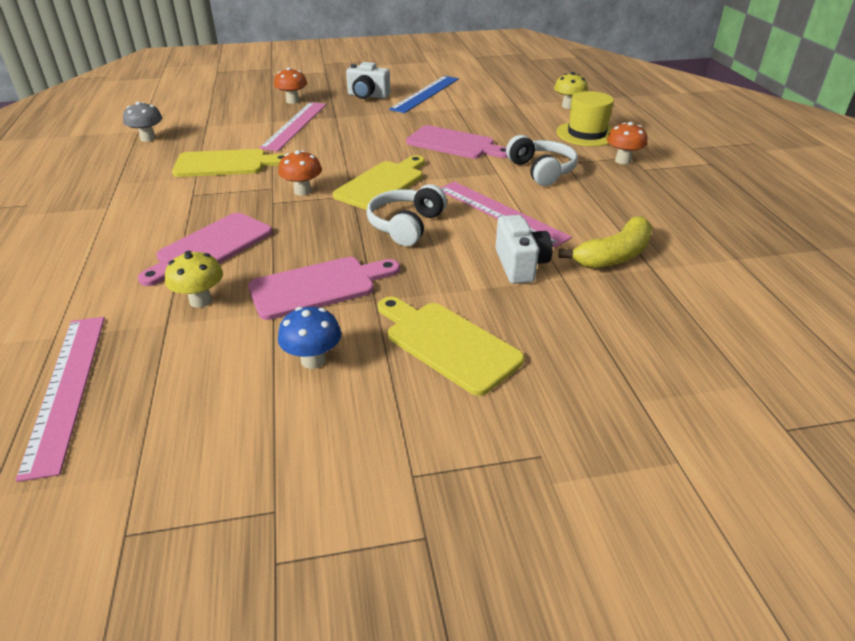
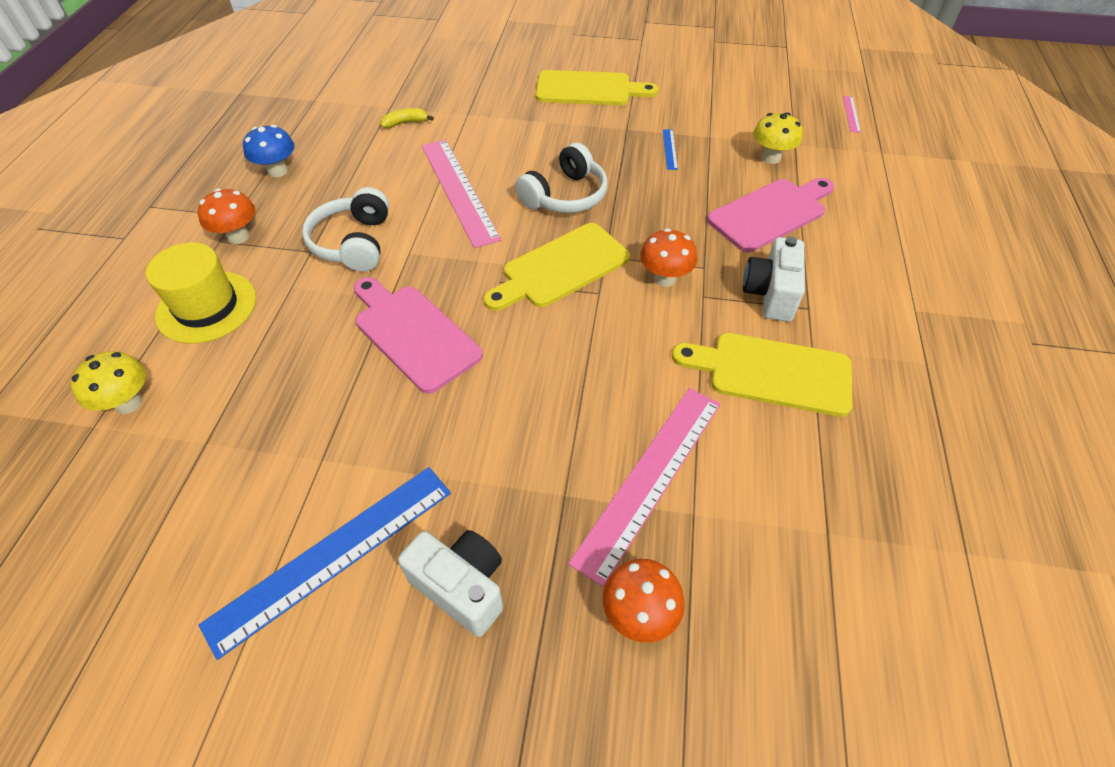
camera: 160 degrees left, 15 degrees up
(67, 389) = (851, 114): pink ruler -> pink ruler, size x0.41
(148, 138) = (932, 506): grey mushroom -> none
(313, 360) = (684, 98): blue mushroom -> blue mushroom (278, 171)
(318, 286) = (669, 149): pink cutting board -> blue ruler
(447, 344) = (589, 89): yellow cutting board -> yellow cutting board turned 60 degrees counterclockwise
(520, 265) = (491, 131): white camera -> white camera (770, 294)
(614, 255) = (405, 123): yellow banana -> yellow banana, size x0.50

